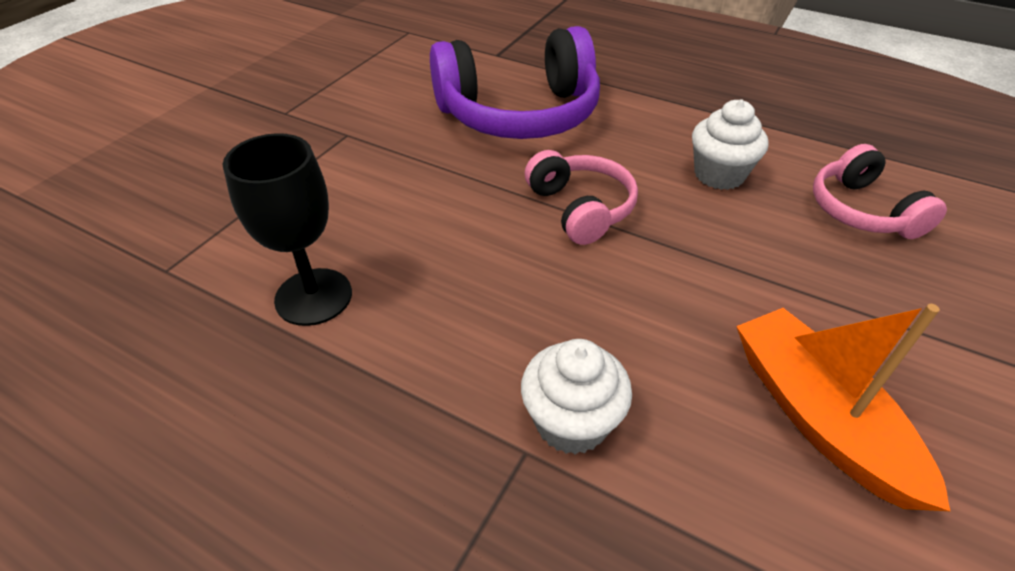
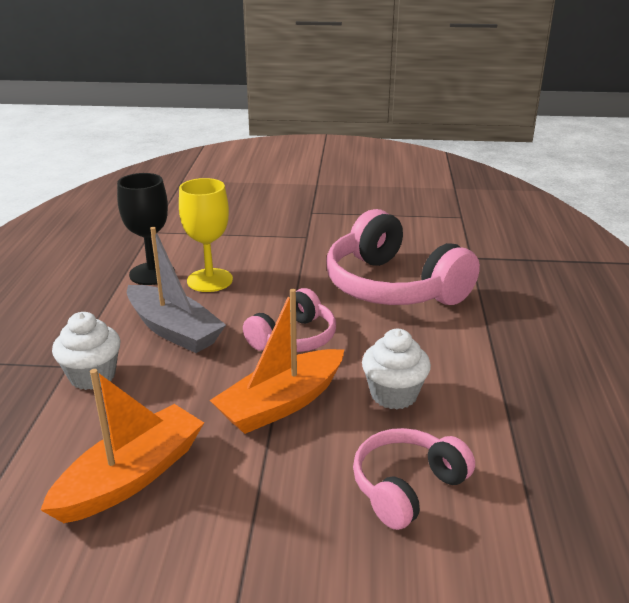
camera: 65 degrees right, 15 degrees down
(387, 242) = (210, 280): none -> yellow goblet
(497, 307) = (174, 330): none -> grey boat
(519, 113) = (393, 286): purple headphones -> pink headphones
(708, 252) = (281, 403): none -> orange boat

